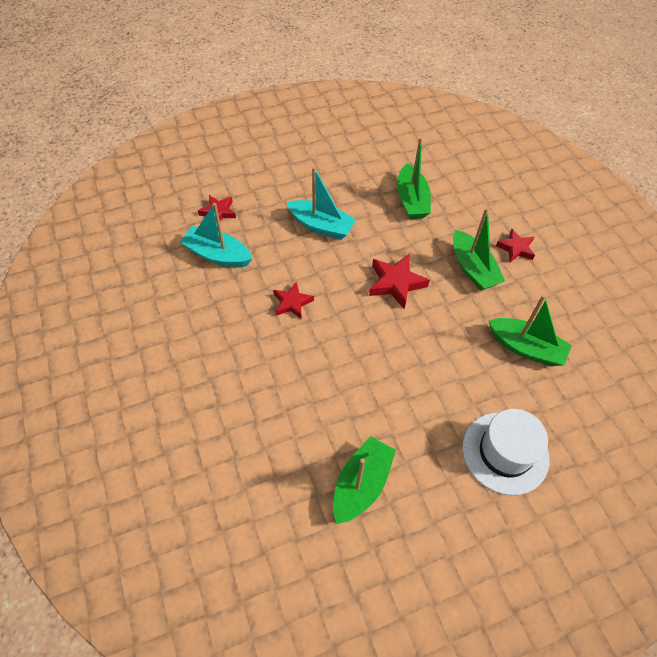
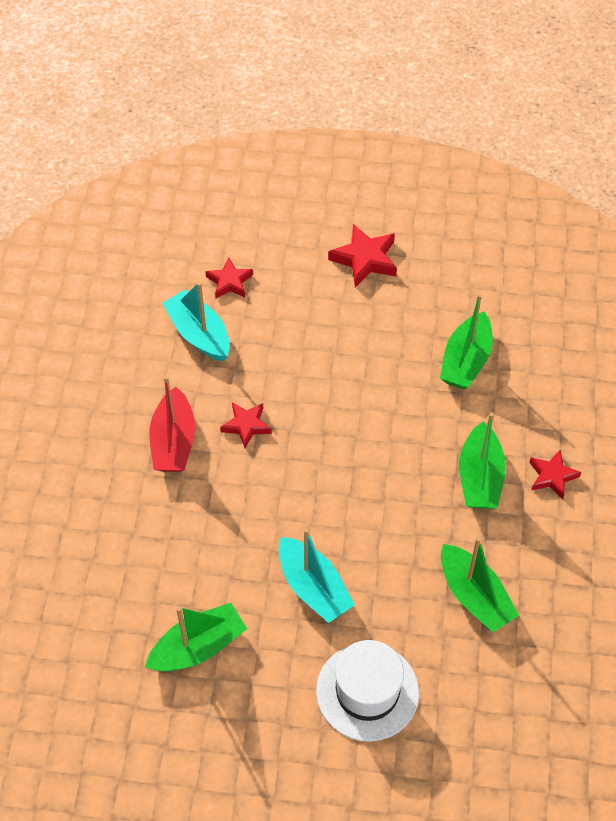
camera: 30 degrees right, 0 degrees up
(245, 337) = (173, 442): none -> red boat
(321, 226) = (336, 348): turquoise boat -> turquoise boat (313, 587)
(396, 283) = (376, 454): red star -> red star (365, 259)

